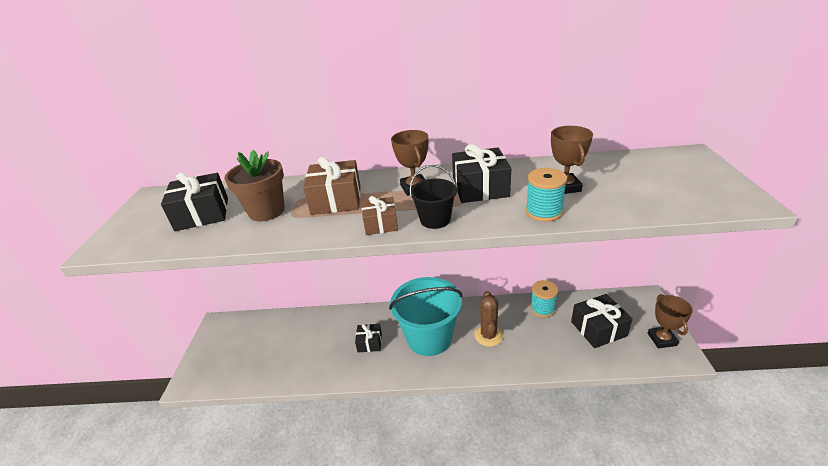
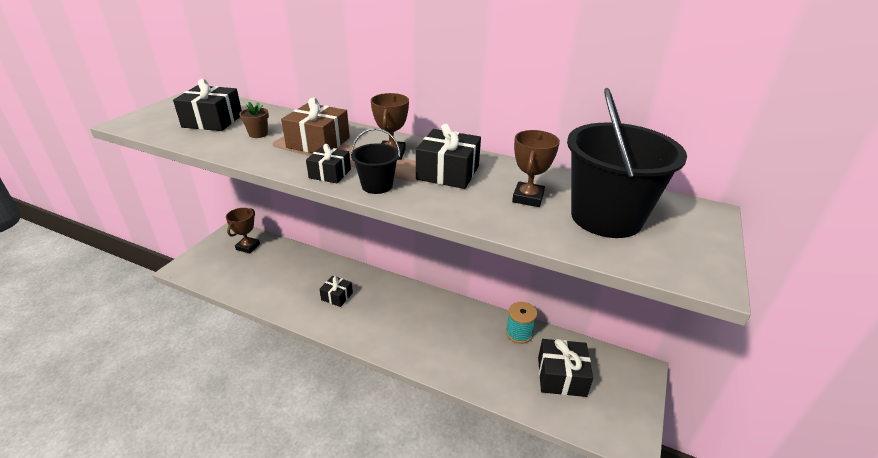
camera: 20 degrees right, 0 degrees up
(267, 211) = (258, 134): brown flower pot -> brown flower pot, size x0.54
(381, 224) = (330, 173): brown gift -> black gift
(429, 337) = (390, 314): turquoise bucket -> none
(488, 335) = (446, 335): brown cactus -> none
(543, 212) = (479, 212): turquoise spool -> none
(634, 182) = (606, 217): none -> black bucket
(662, 339) = (623, 417): brown trophy -> brown trophy (248, 247)

